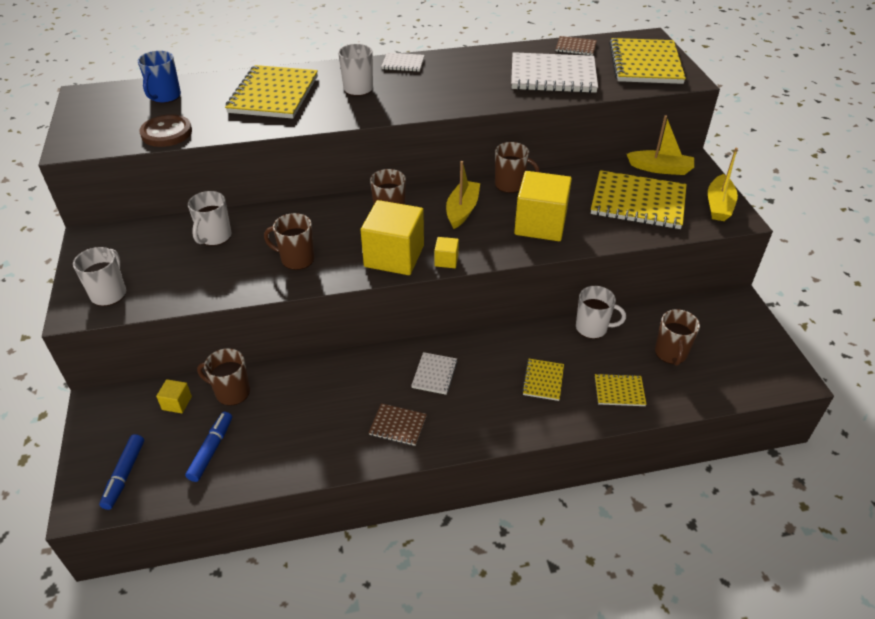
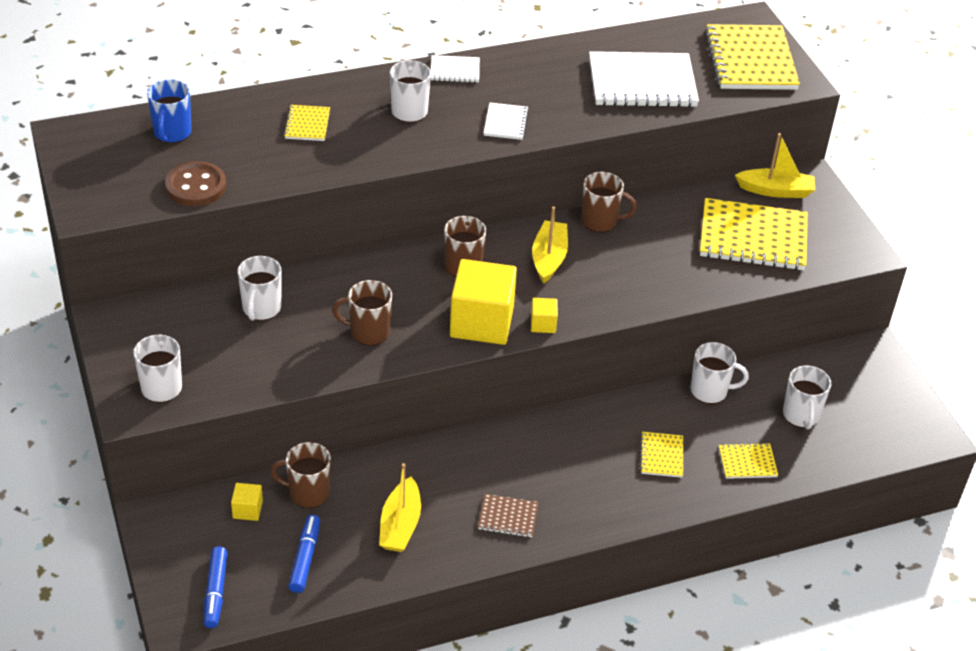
camera: 10 degrees left, 0 degrees up
(273, 94) = (307, 124): yellow notebook -> yellow notebook, size x0.48
(434, 374) = (537, 457): white notebook -> white notebook (505, 123)
(540, 224) = (643, 272): yellow cube -> none
(575, 47) = (663, 37): brown notebook -> none
(671, 353) = (801, 416): brown mug -> white mug
(718, 205) = (846, 237): yellow boat -> yellow boat (400, 525)

